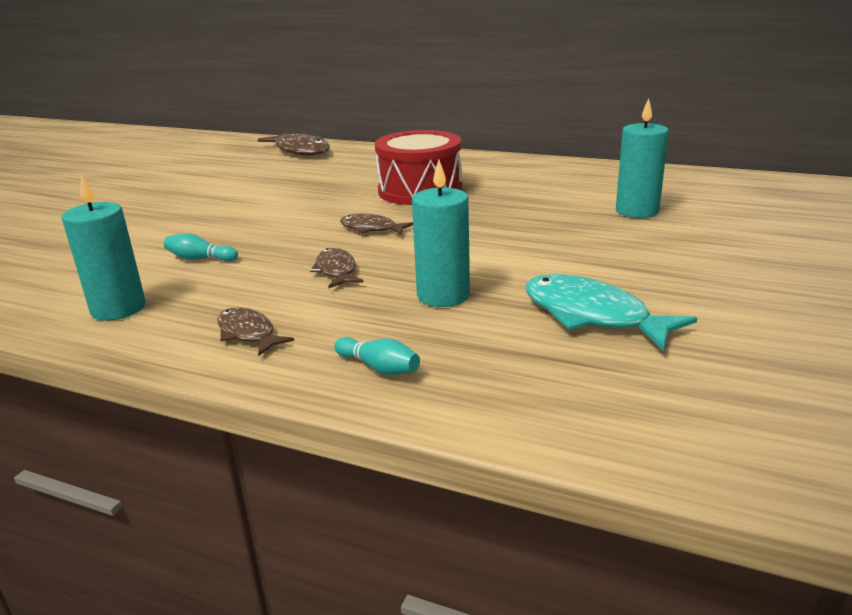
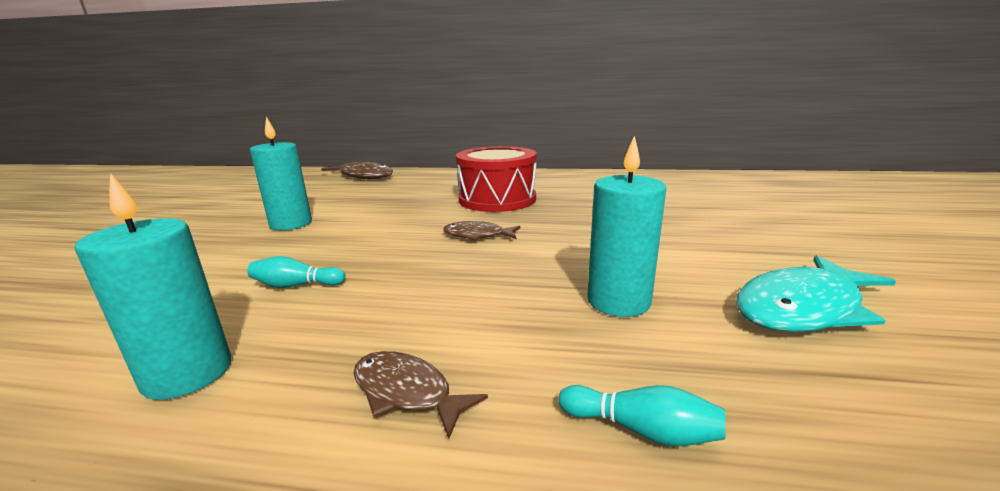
camera: 15 degrees left, 5 degrees down
(336, 270) = (472, 283): brown fish -> none
(592, 316) = (803, 308): turquoise fish -> turquoise fish turned 60 degrees counterclockwise
(637, 211) = (701, 202): turquoise candle -> turquoise candle (291, 224)

